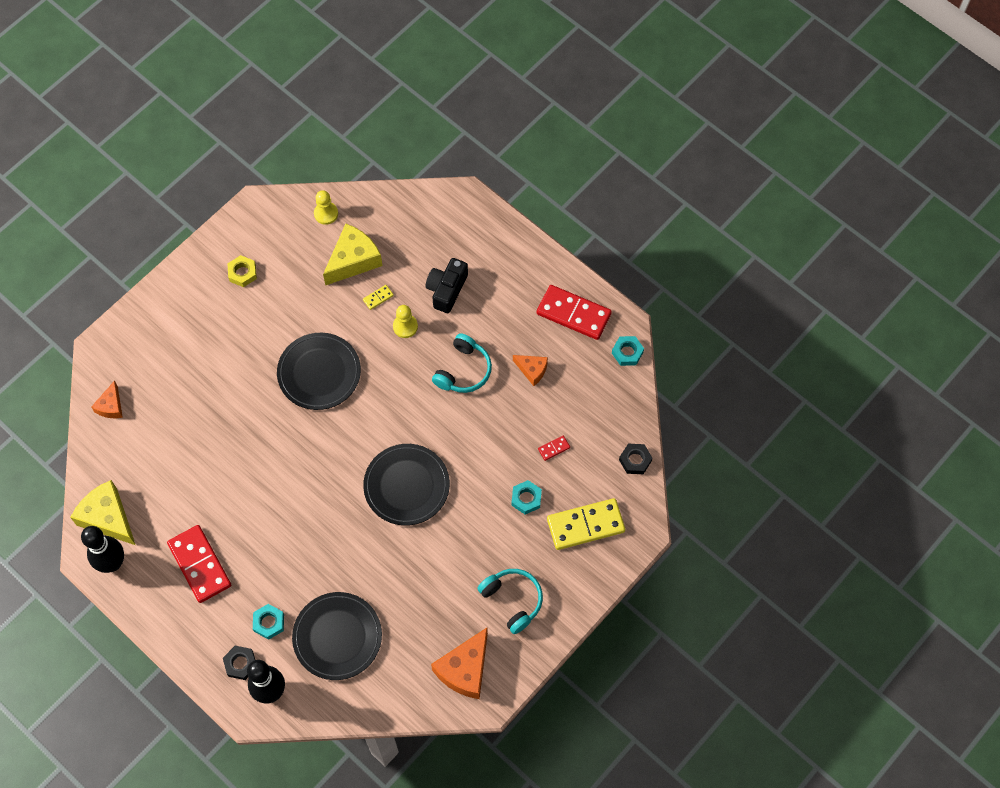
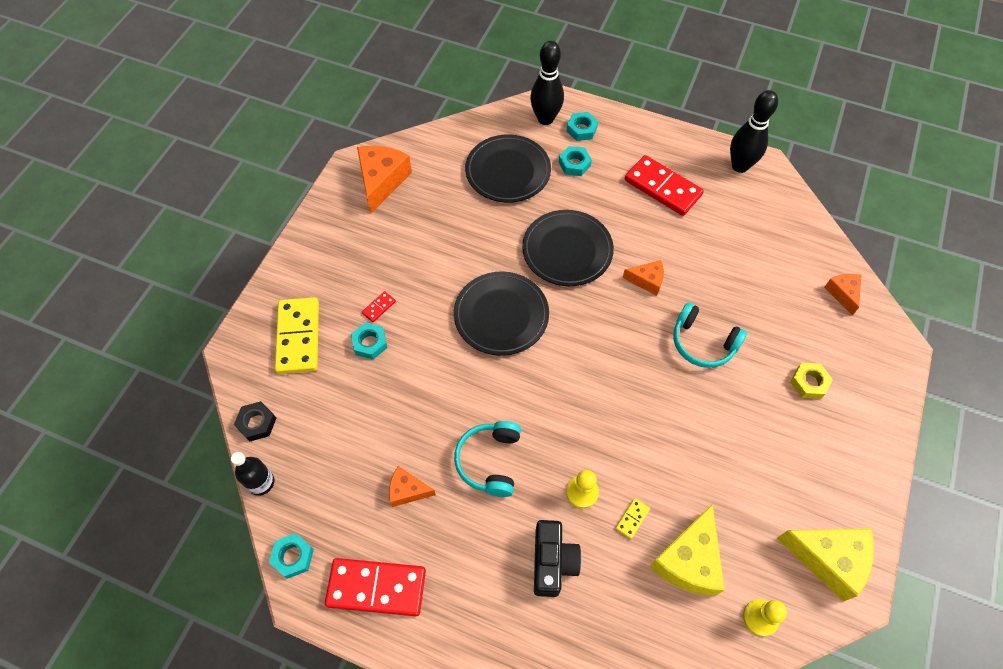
camera: 160 degrees right, 5 degrees down
(108, 518) = (770, 198): yellow cheese -> yellow cheese (828, 559)
(240, 664) = (581, 129): black nut -> turquoise nut
(242, 273) = (810, 491): yellow nut -> yellow nut (809, 383)
(267, 475) = (647, 280): none -> orange cheese
(319, 373) = (652, 401): black plate -> black plate (567, 250)
(512, 600) = (355, 247): turquoise headphones -> turquoise headphones (703, 343)
(554, 448) = (354, 406): red domino -> red domino (379, 307)
(585, 525) = (298, 337): yellow domino -> yellow domino turned 60 degrees counterclockwise
(640, 412) = (261, 482): none -> black bottle

